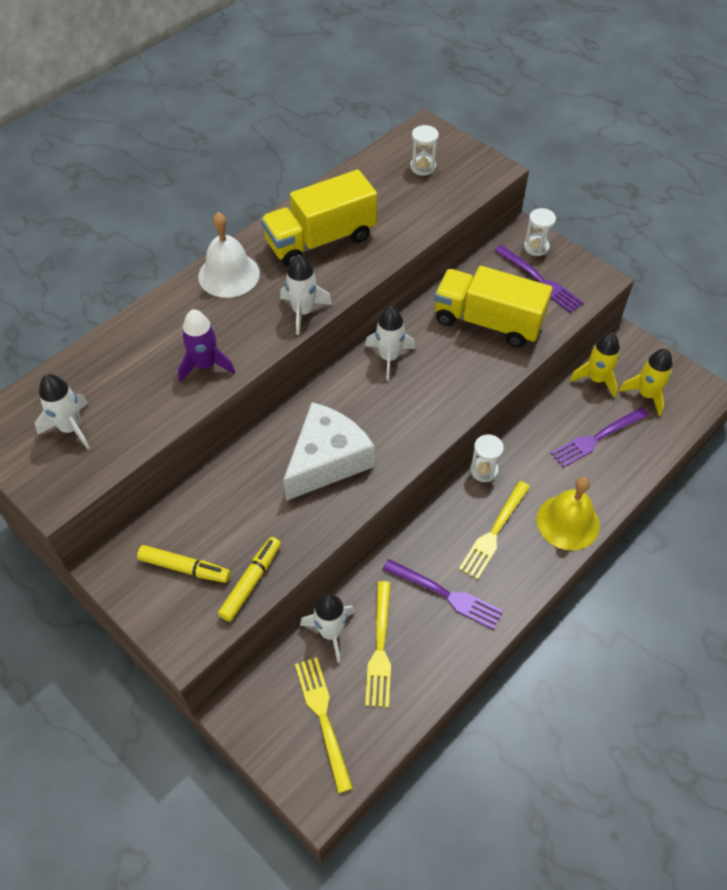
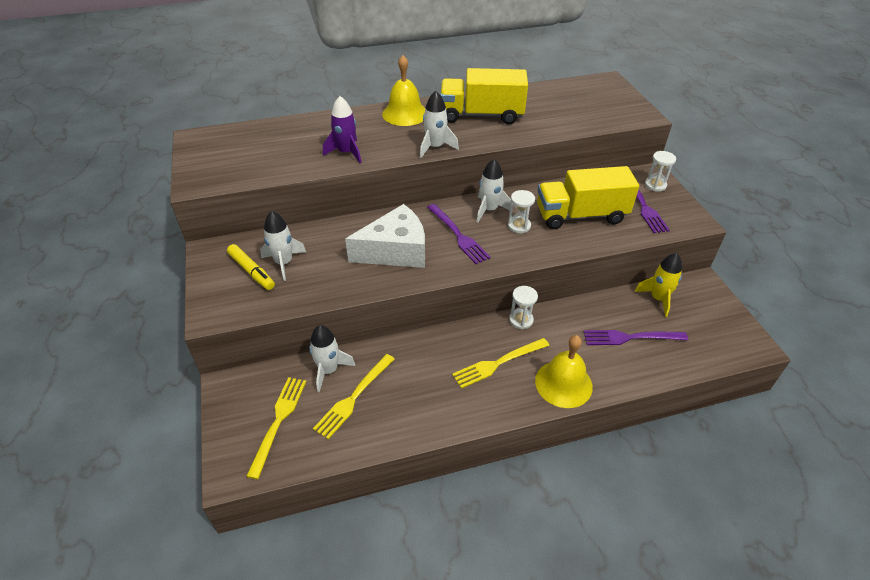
camera: 30 degrees right, 10 degrees down
(71, 428) = (238, 155): white rocket -> white rocket (284, 263)
(229, 275) = (405, 113): white bell -> yellow bell
(251, 581) = (284, 298): yellow marker -> none
(423, 167) = (589, 99): white hourglass -> white hourglass (519, 226)
(446, 595) = (429, 387): purple fork -> purple fork (458, 235)
(487, 322) = (581, 215): yellow truck -> yellow truck turned 60 degrees counterclockwise
(646, 394) = (696, 326): yellow rocket -> none

